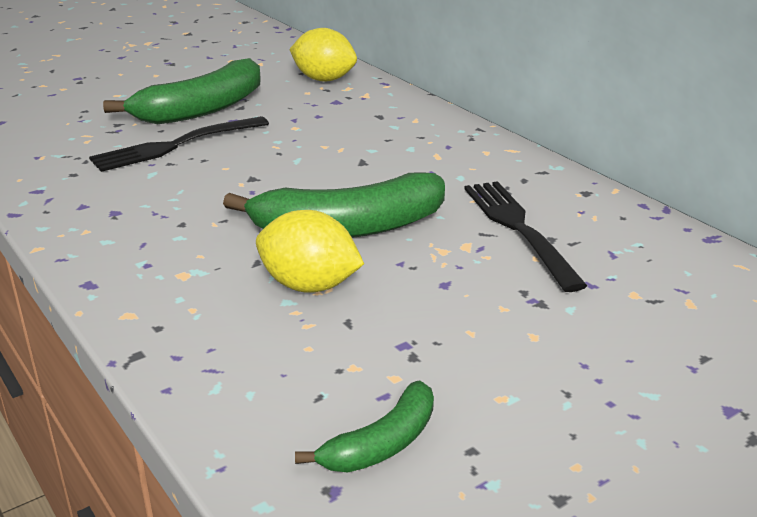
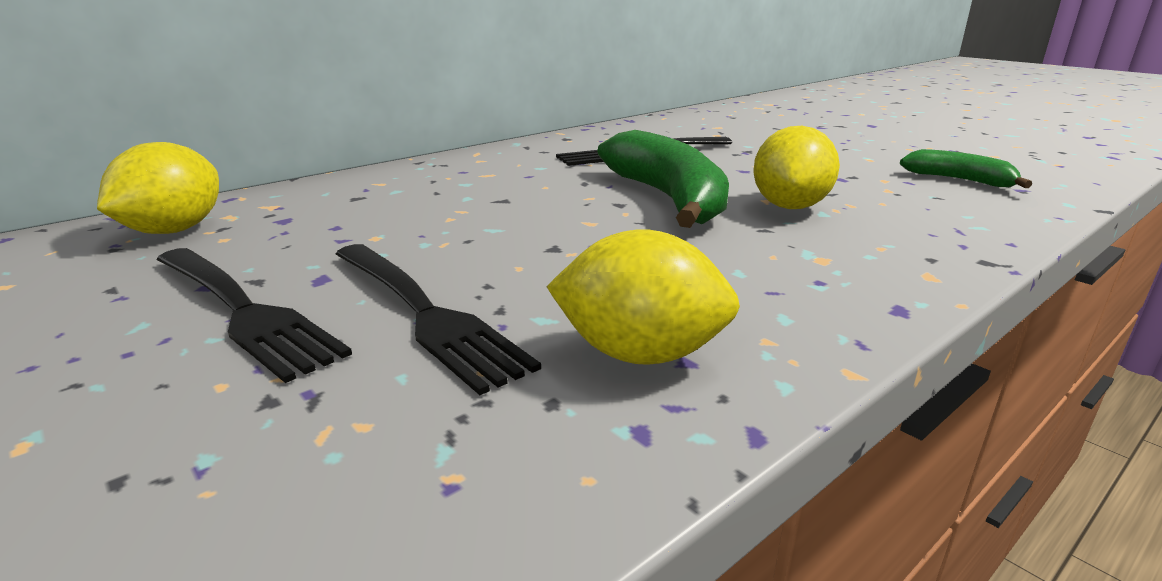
camera: 95 degrees left, 5 degrees down
(97, 194) = (640, 354): none -> yellow lemon
(202, 109) = (243, 311): green banana -> black fork

